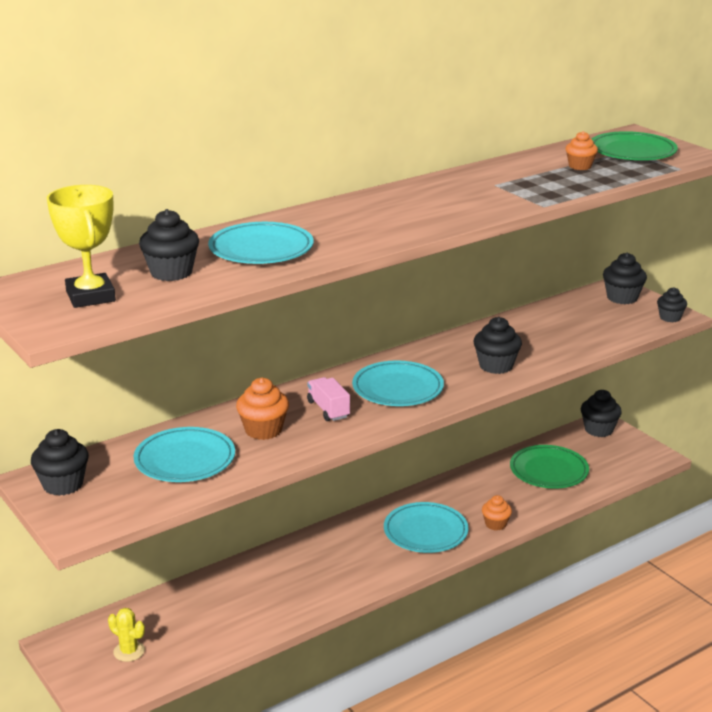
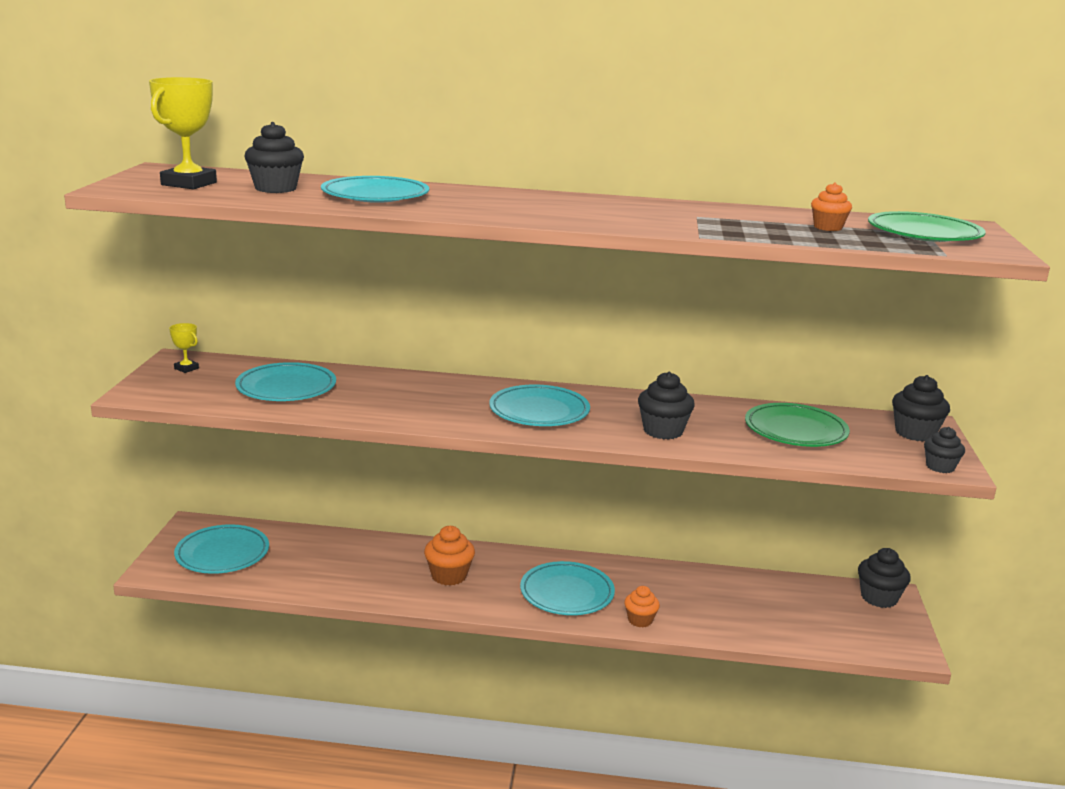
camera: 40 degrees right, 5 degrees down
(63, 484) = (186, 368): black cupcake -> yellow trophy
(129, 651) = (222, 554): yellow cactus -> turquoise plate
(263, 430) = (377, 394): orange cupcake -> orange cupcake (449, 576)
(328, 409) = (453, 402): pink truck -> none
(548, 471) = (765, 605): green plate -> green plate (795, 430)

